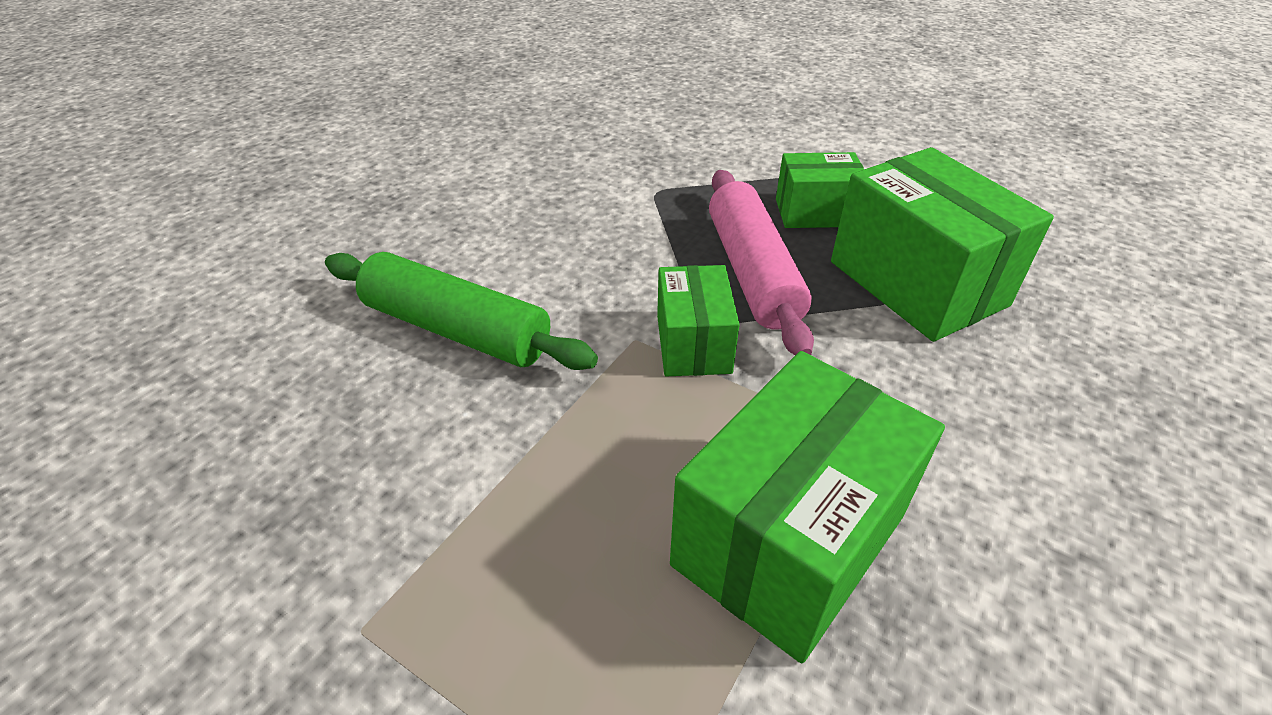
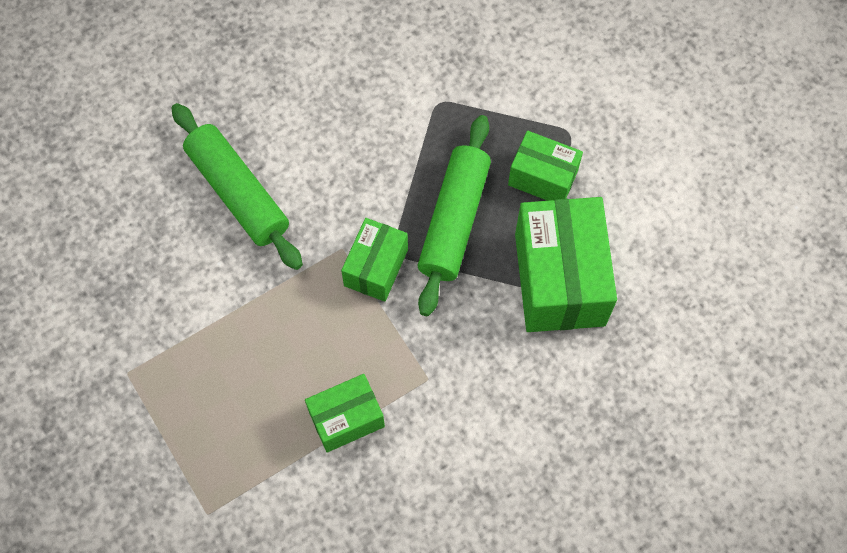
camera: 25 degrees right, 25 degrees up
(752, 272) = (453, 220): pink rolling pin -> green rolling pin
(789, 540) = (346, 419): green box -> green box, size x0.57

